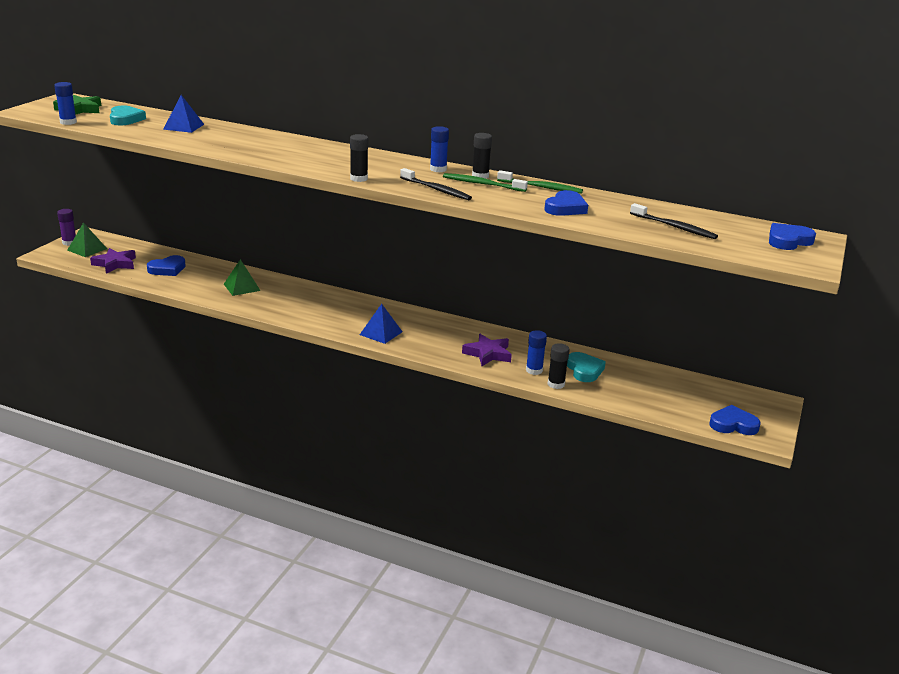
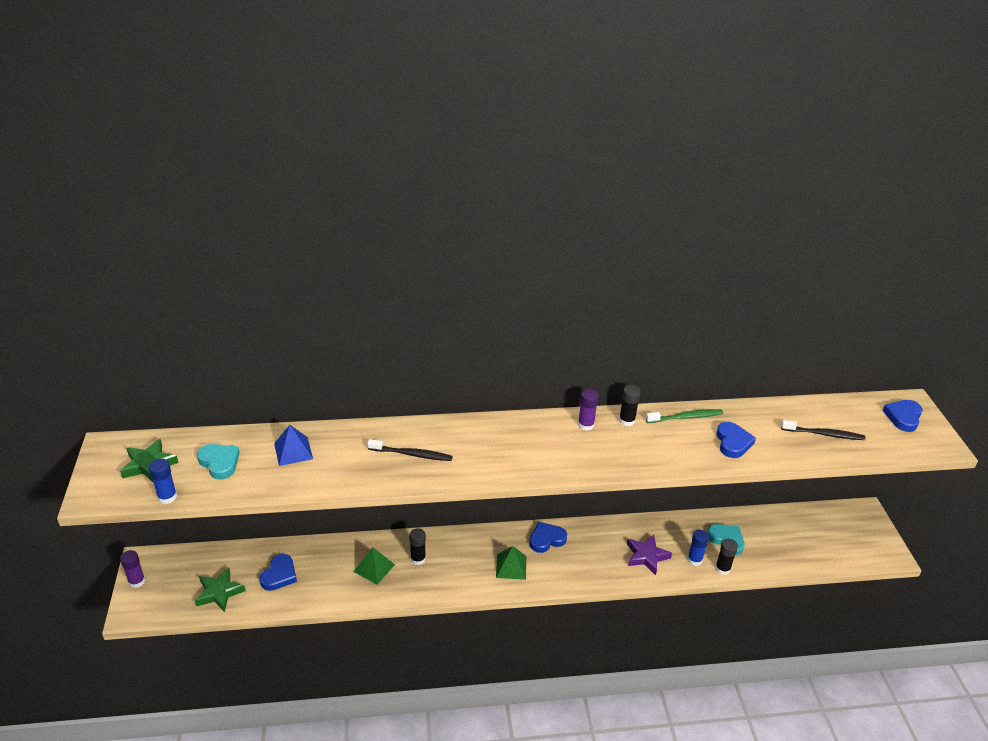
camera: 30 degrees left, 10 degrees up
(87, 249) = (166, 583): green pyramid -> green pyramid (511, 566)
(115, 264) = (219, 592): purple star -> green star
(359, 178) = (543, 473): black glue stick -> black glue stick (418, 559)
(381, 333) = (546, 572): blue pyramid -> none
(436, 190) = (619, 461): black toothbrush -> black toothbrush (412, 454)
(438, 169) = (586, 425): blue glue stick -> purple glue stick
(482, 184) = (641, 433): green toothbrush -> none
(733, 425) = (863, 552): blue heart -> blue heart (546, 539)

